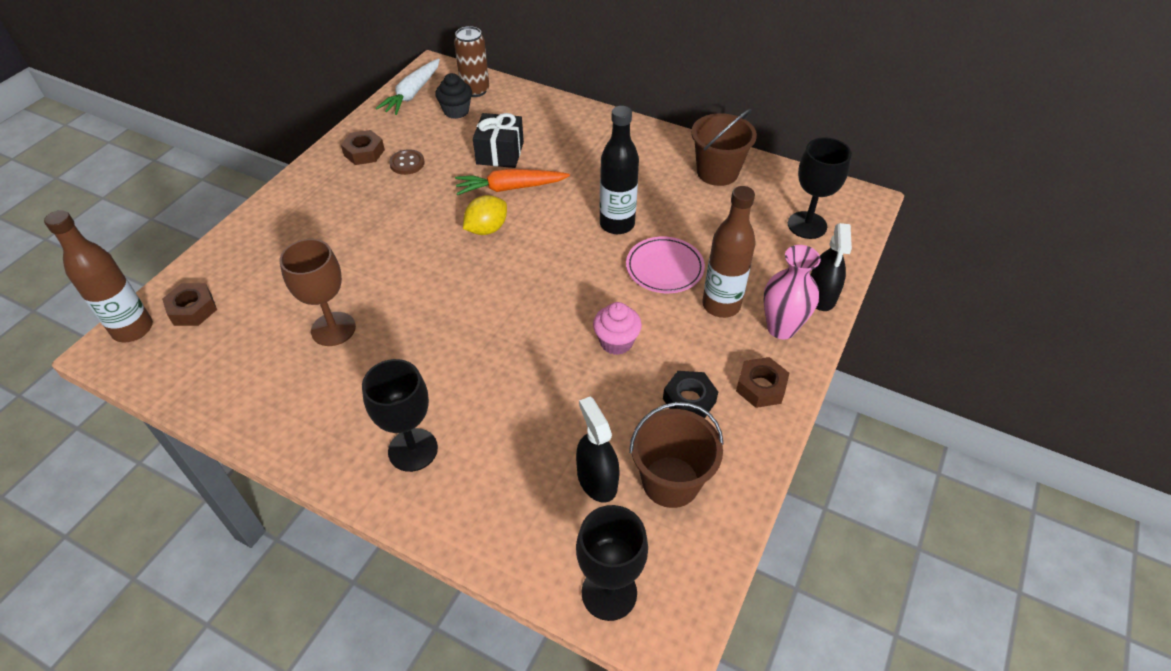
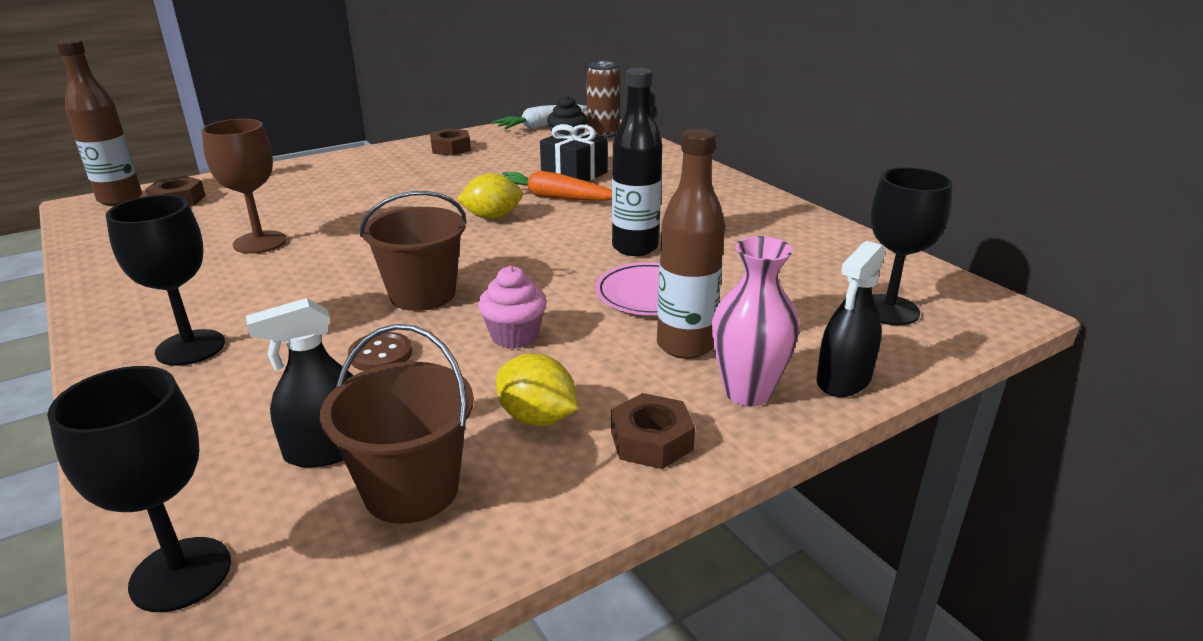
camera: 30 degrees right, 20 degrees down
(407, 163) = (478, 162): brown button -> brown button (380, 354)
(597, 480) = (328, 449): black spray bottle -> black spray bottle turned 120 degrees counterclockwise
(689, 400) = (537, 418): black nut -> yellow lemon
(717, 172) = (807, 239): brown bucket -> brown bucket (422, 294)

